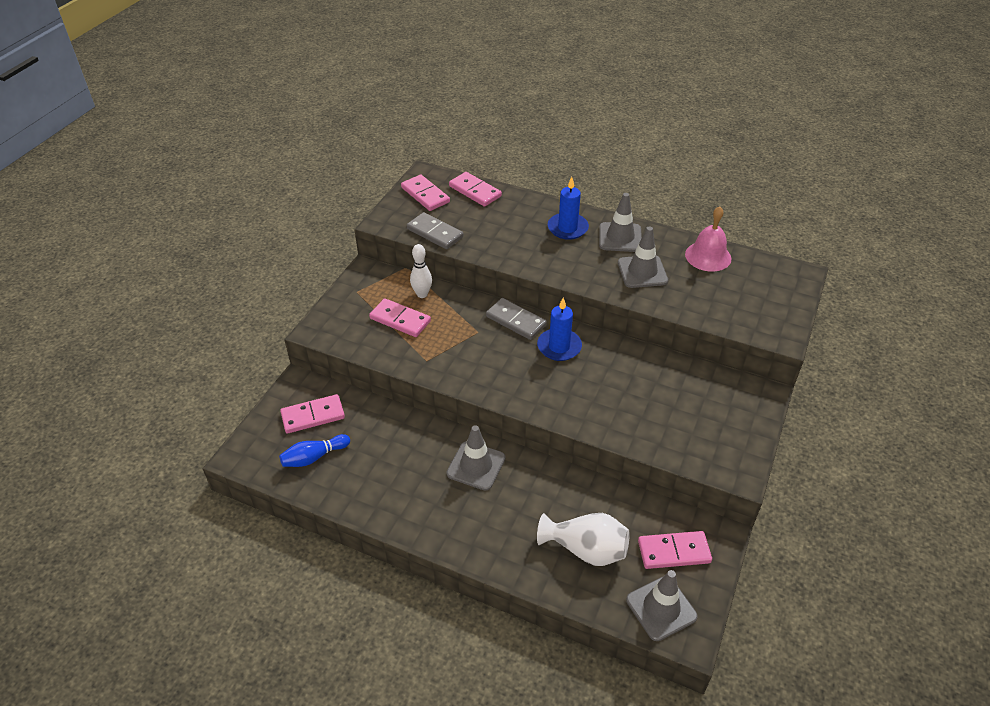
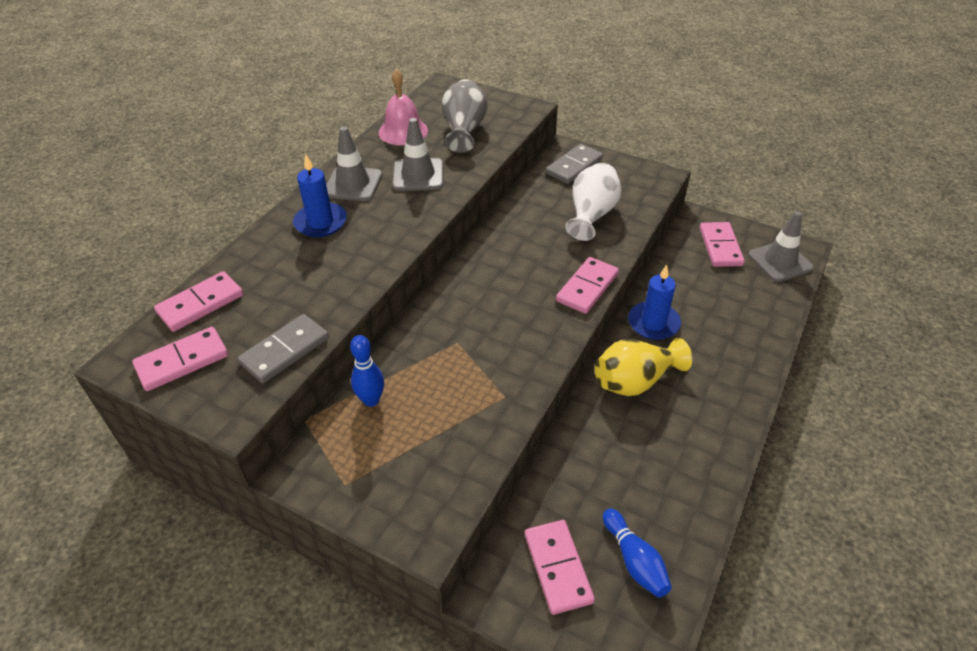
camera: 85 degrees left, 0 degrees up
(400, 320) = (421, 426): pink domino -> pink domino (587, 287)
(422, 294) = (371, 400): white bowling pin -> blue bowling pin
(476, 466) = (635, 381): grey traffic cone -> yellow vase
(515, 321) = (443, 306): grey domino -> grey domino (574, 166)
(559, 347) = (492, 273): blue candle -> blue candle (653, 323)
(586, 549) = (730, 302): white vase -> white vase (591, 215)
(723, 294) = (464, 130): none -> grey vase

